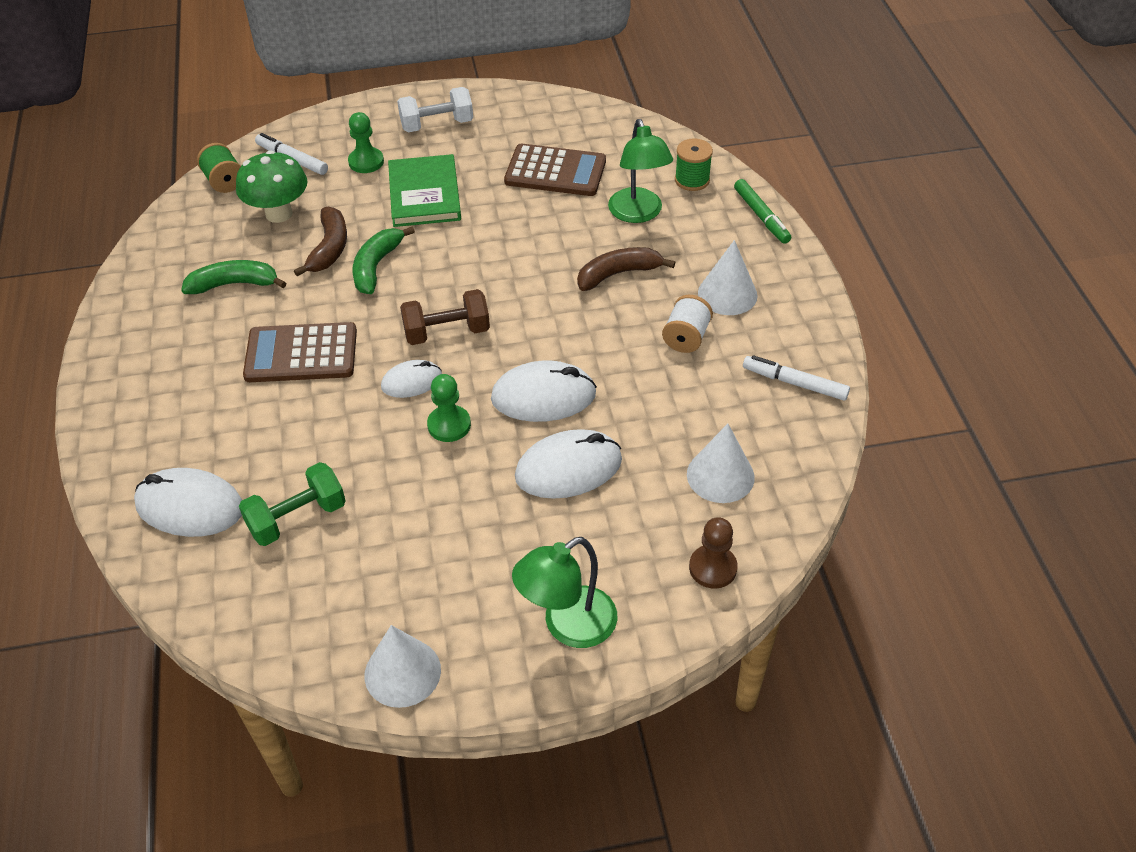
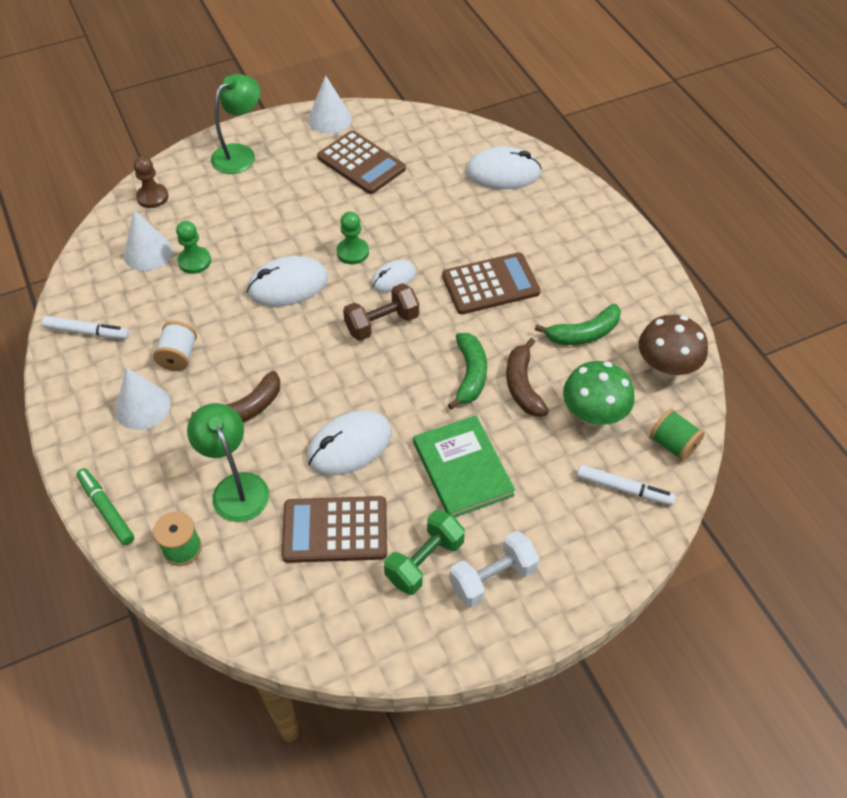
camera: 165 degrees right, 5 degrees up
(178, 239) = (665, 368): none -> brown mushroom
(297, 518) = (430, 178): green dumbbell -> green dumbbell (424, 561)
(366, 162) = (544, 502): green pawn -> green pawn (194, 261)
(385, 567) = (361, 163): none -> brown calculator
(568, 468) = (257, 238): white mouse -> white mouse (349, 446)

